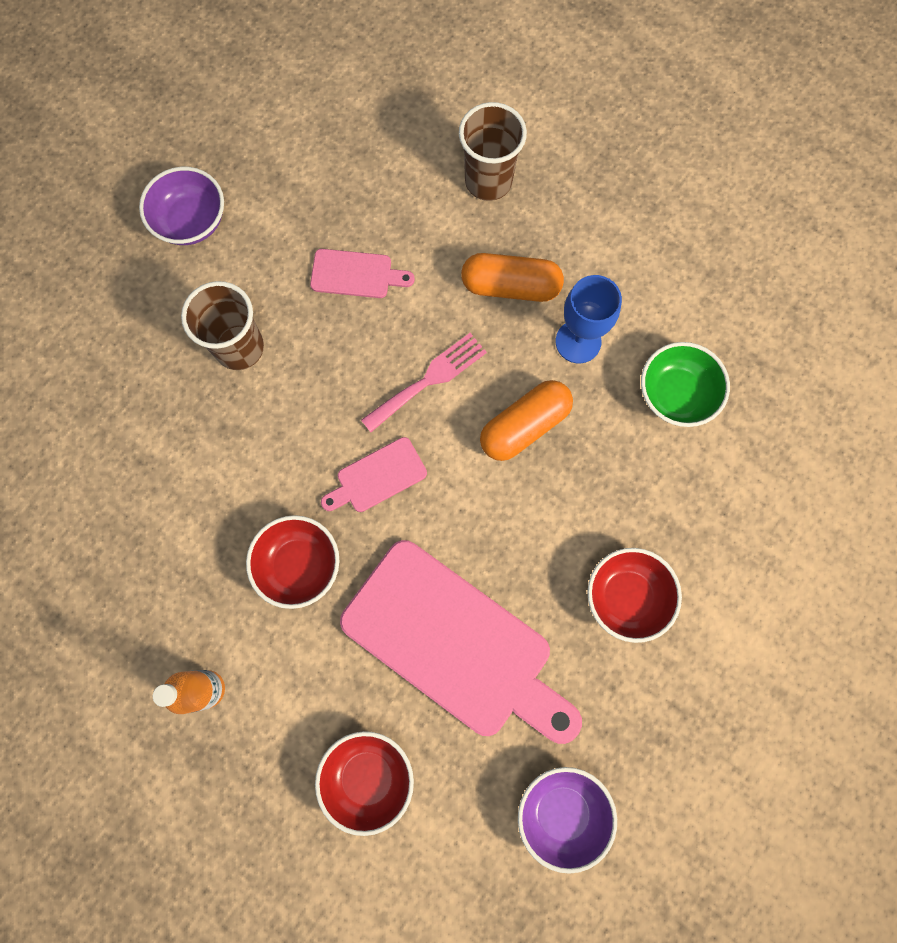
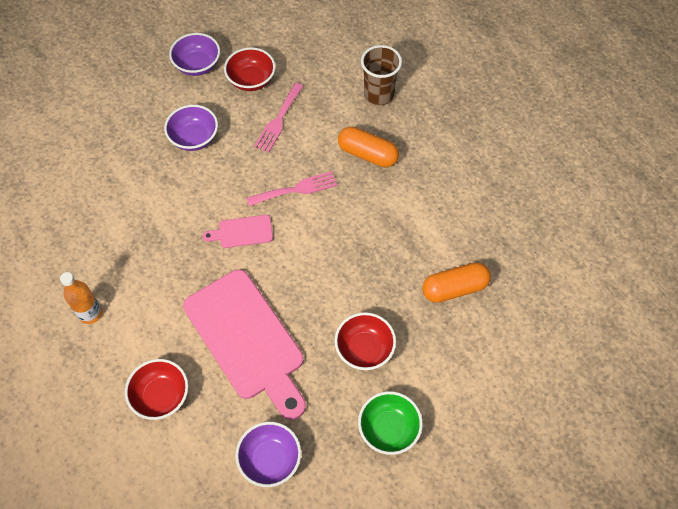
camera: 20 degrees right, 15 degrees down
(239, 347) = (194, 138): brown cup -> purple bowl
(299, 565) = (174, 264): red bowl -> red bowl (251, 80)
(356, 274) = (278, 120): pink cutting board -> pink fork
(524, 426) = (343, 232): orange capsule -> orange capsule (454, 288)
(578, 341) = (396, 196): blue goblet -> none
(676, 394) = (444, 245): green bowl -> green bowl (389, 429)

